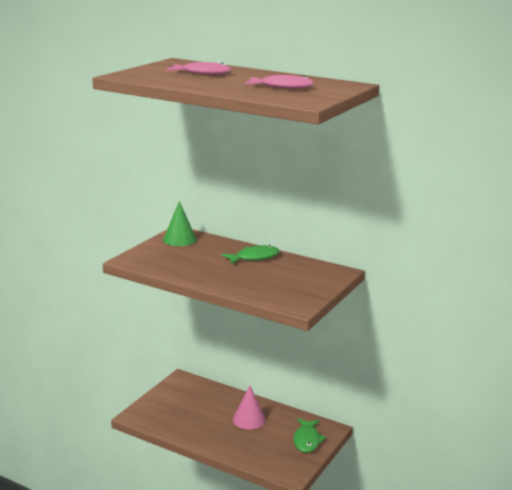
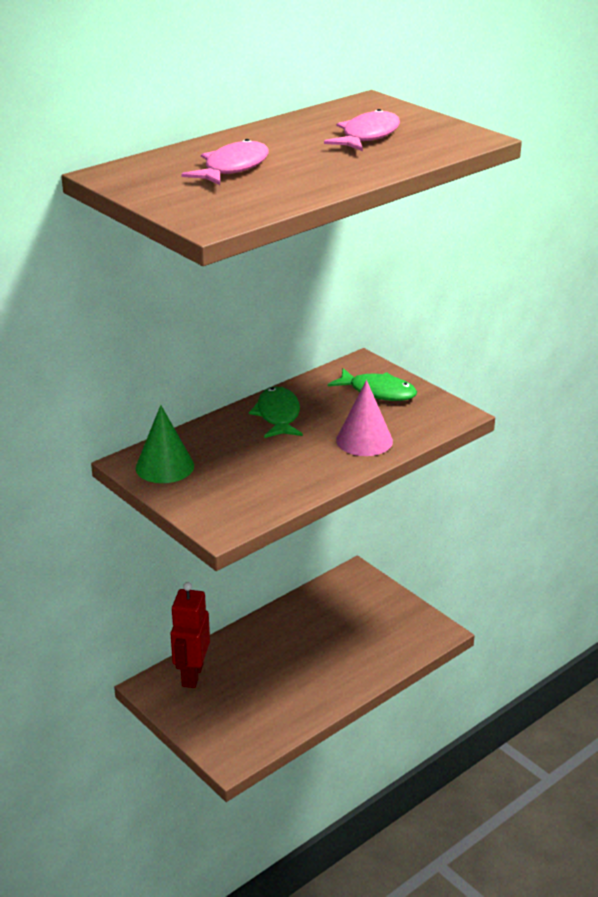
camera: 70 degrees left, 10 degrees up
(197, 389) = (192, 675): none -> red robot
(249, 419) = (299, 640): pink cone -> pink cone (364, 440)
(307, 440) = (371, 600): green fish -> green fish (378, 392)

